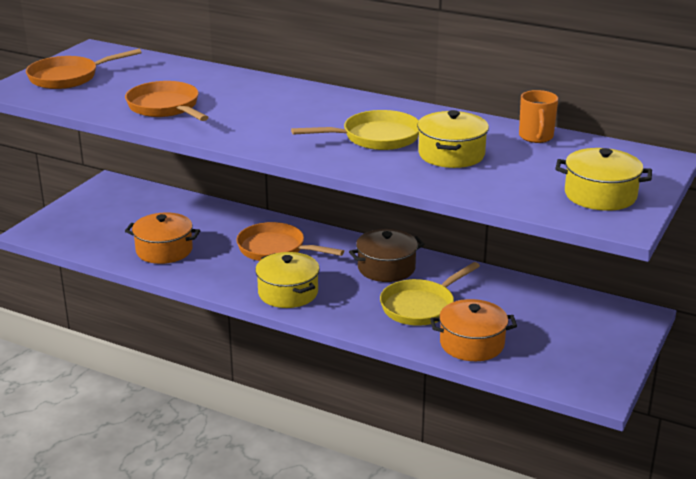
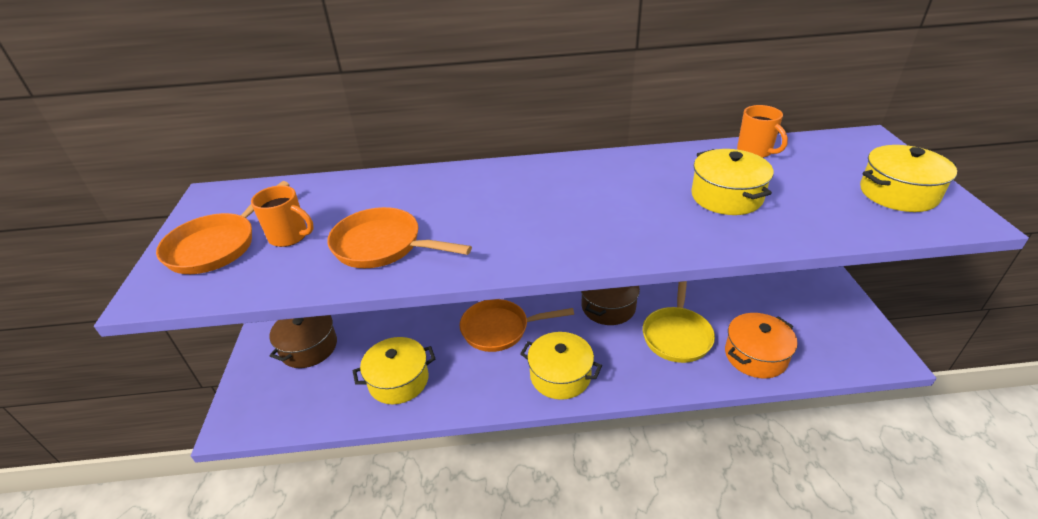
camera: 30 degrees left, 10 degrees up
(115, 86) = (290, 237): none -> orange mug
(121, 208) = (309, 347): none -> brown pot
(164, 250) = (398, 380): orange pot -> yellow pot
(376, 137) = (638, 202): yellow pan -> none

